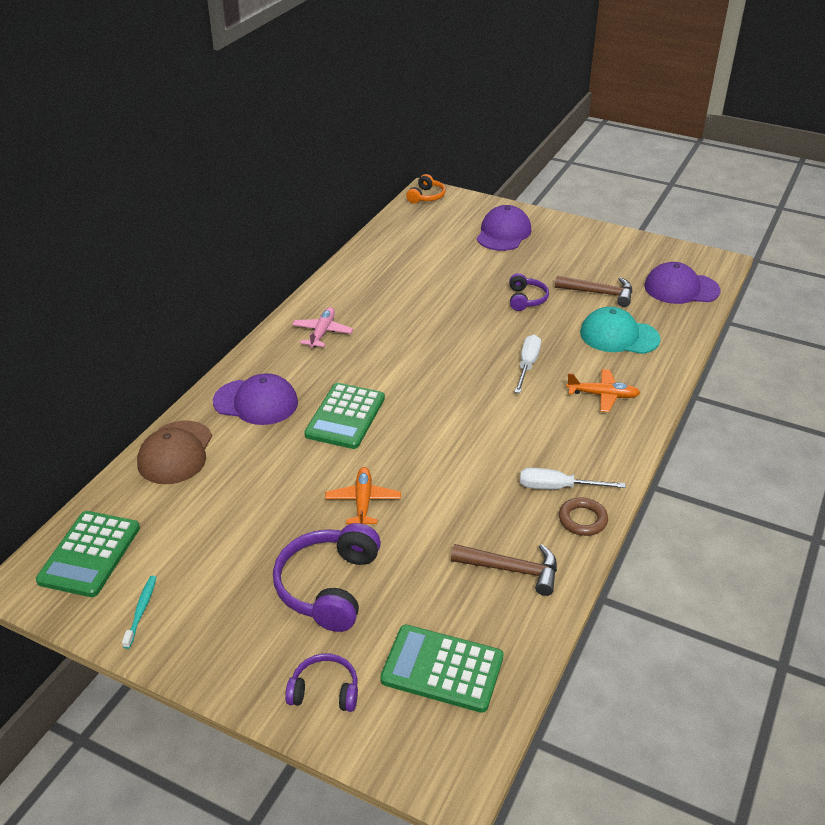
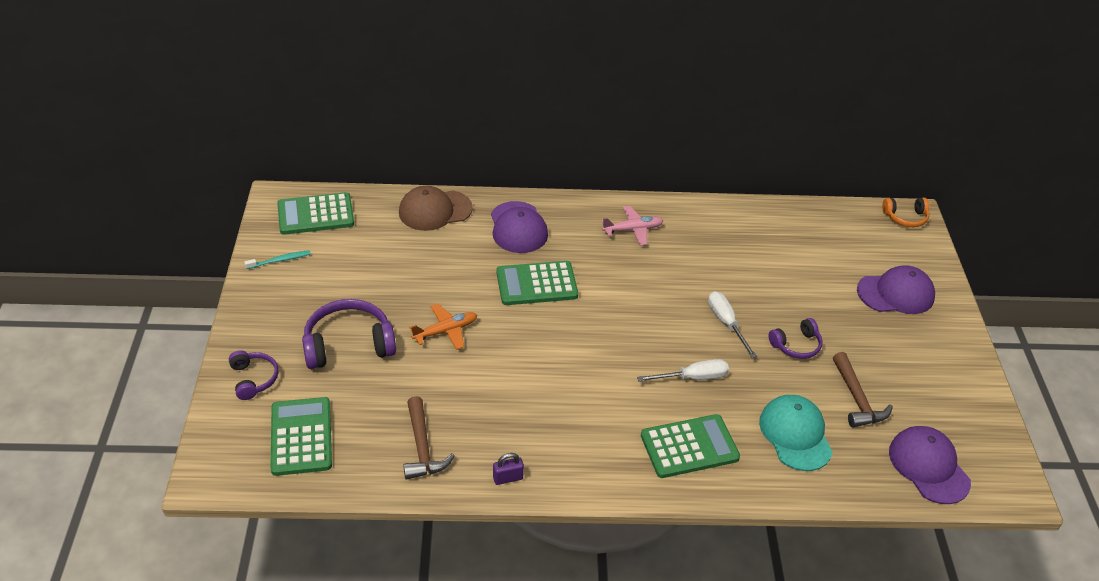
camera: 60 degrees right, 5 degrees up
(557, 487) = (537, 449): white screwdriver -> white screwdriver (726, 323)
(582, 520) = (508, 478): brown ring -> purple padlock
(603, 395) = (689, 447): orange plane -> green calculator

